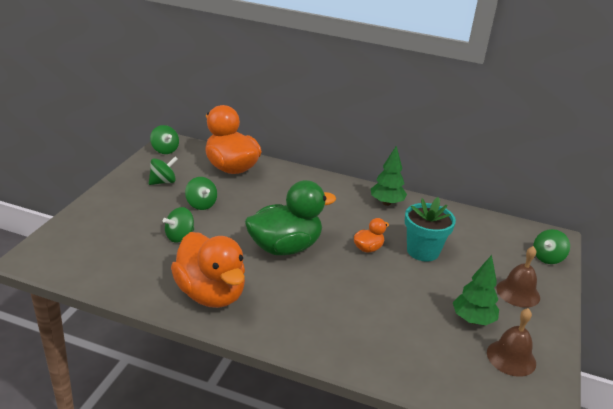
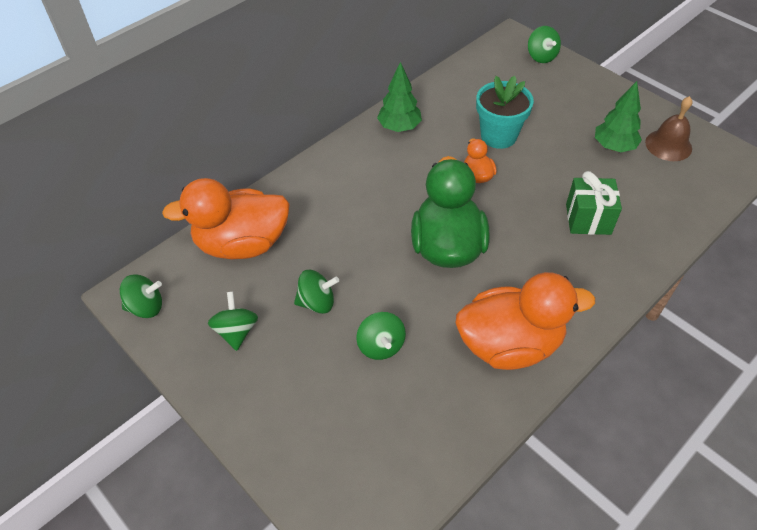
camera: 60 degrees left, 20 degrees up
(368, 316) = (588, 219): none -> green gift
(518, 293) = (584, 100): brown bell -> none

